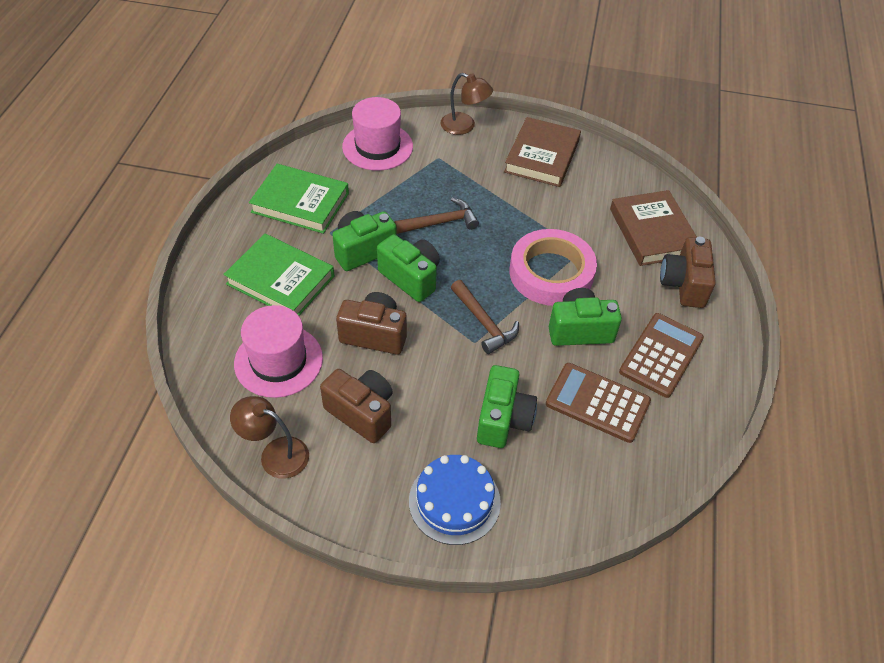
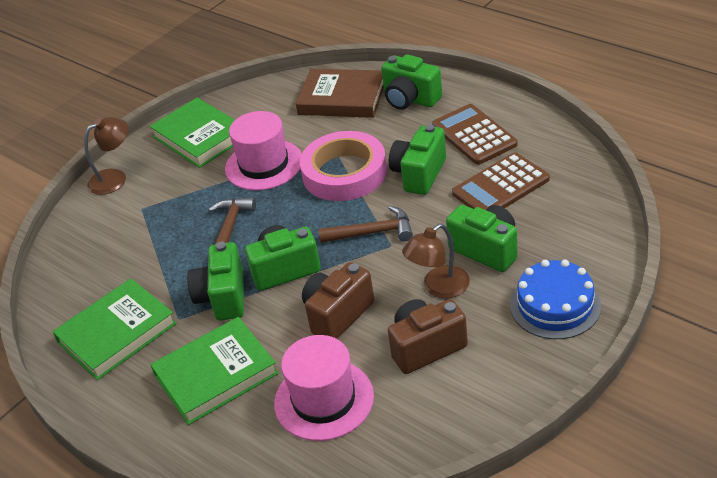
camera: 55 degrees left, 10 degrees down
(275, 453) = (438, 427): brown lamp -> brown lamp (439, 288)
(377, 147) = (87, 250): pink hat -> pink hat (264, 165)
(542, 156) = (200, 137): brown book -> green book
(684, 284) = (410, 99): brown camera -> green camera

